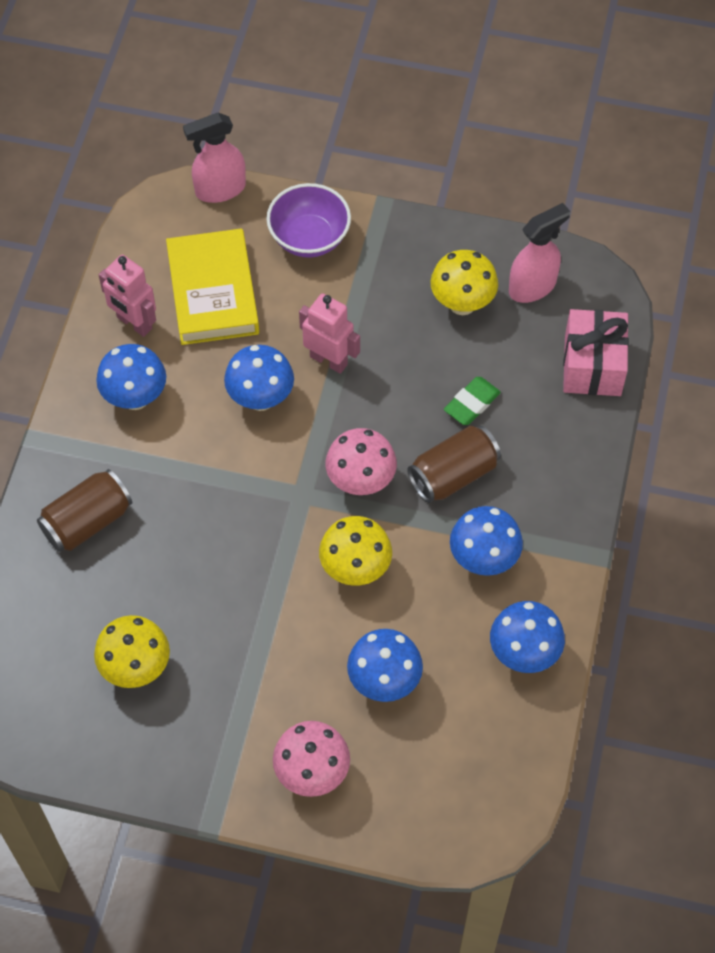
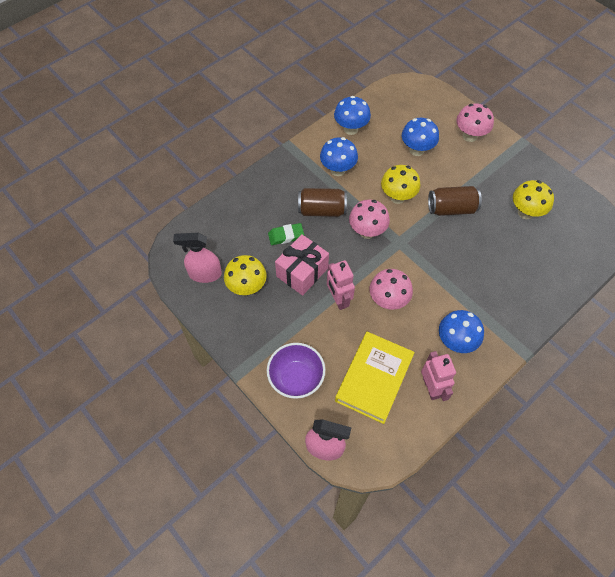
camera: 145 degrees left, 0 degrees up
(87, 522) = (516, 290): brown can -> brown can (451, 208)
(261, 398) = (388, 300): blue mushroom -> pink mushroom
(592, 365) = (214, 219): pink gift -> pink gift (302, 272)

